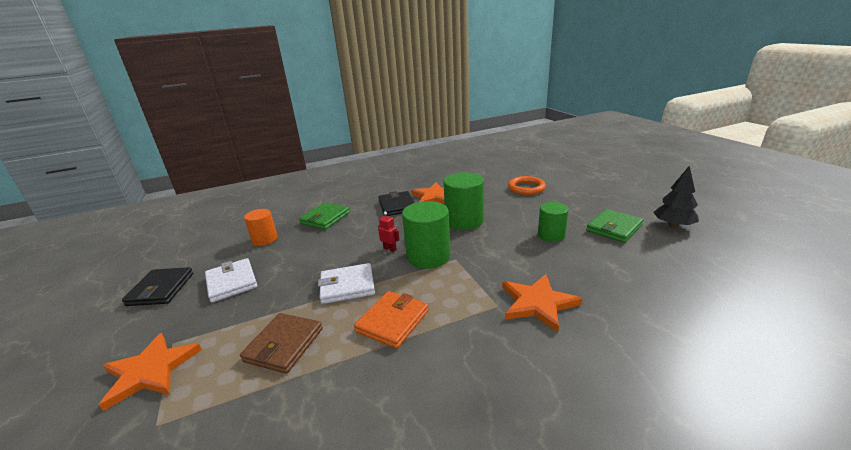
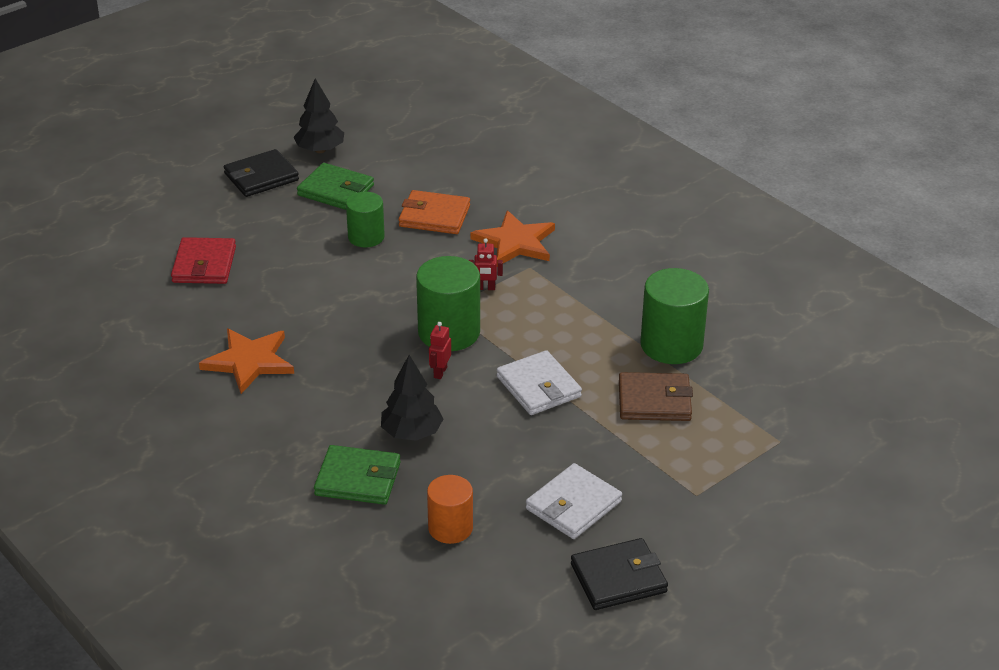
camera: 110 degrees left, 10 degrees up
(150, 371) = (737, 486): orange star -> none
(344, 235) = (412, 433): none -> black tree
(392, 321) = (584, 333): orange wallet -> orange wallet (434, 216)
(397, 206) = (294, 400): black wallet -> black wallet (261, 177)
(464, 221) = (339, 315): green cylinder -> green cylinder (671, 345)
(474, 278) = (485, 288): none -> red robot
(526, 188) = (204, 265): orange ring -> red wallet

